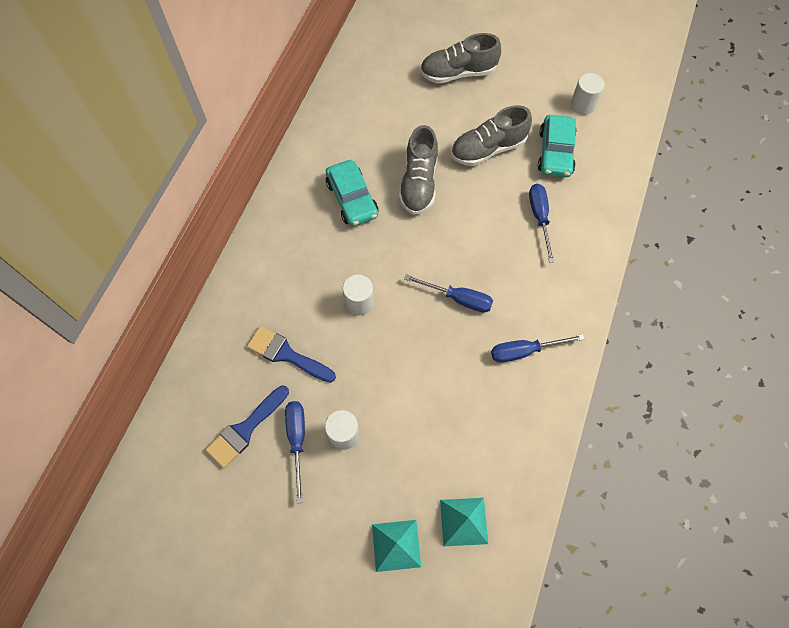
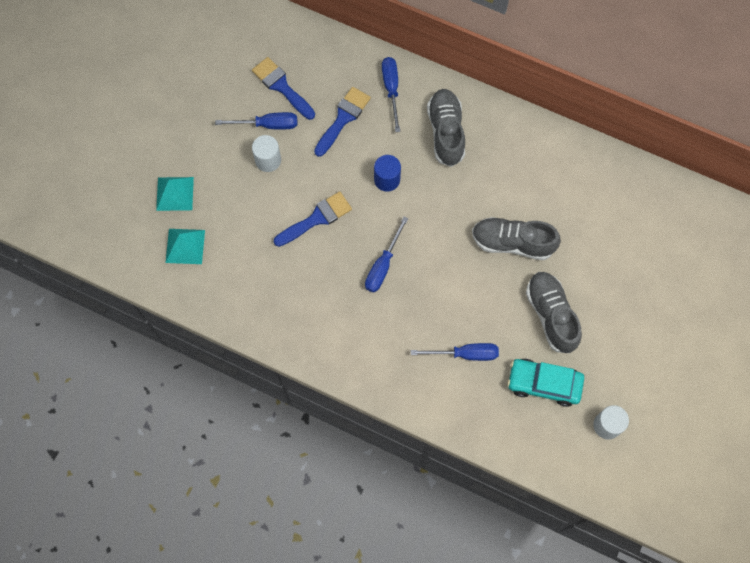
camera: 95 degrees right, 5 degrees up
(352, 199) = (497, 180): turquoise car -> none
(359, 302) = (387, 179): white cylinder -> blue cylinder
(412, 371) = (316, 218): none -> blue brush
(458, 73) = (653, 297): grey shoe -> grey shoe (446, 132)
(524, 351) = (325, 317): blue screwdriver -> blue screwdriver (391, 89)

